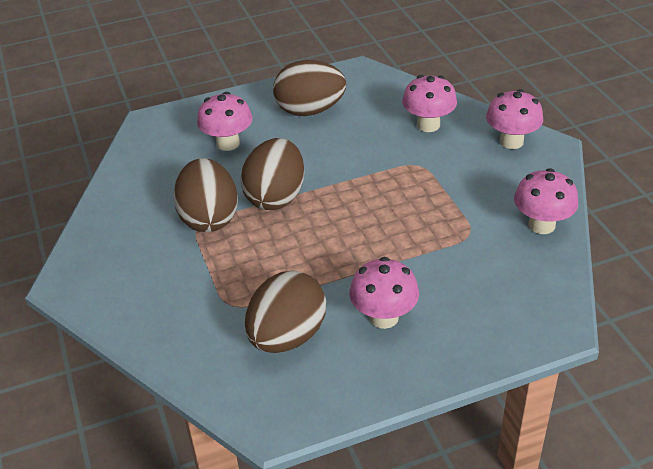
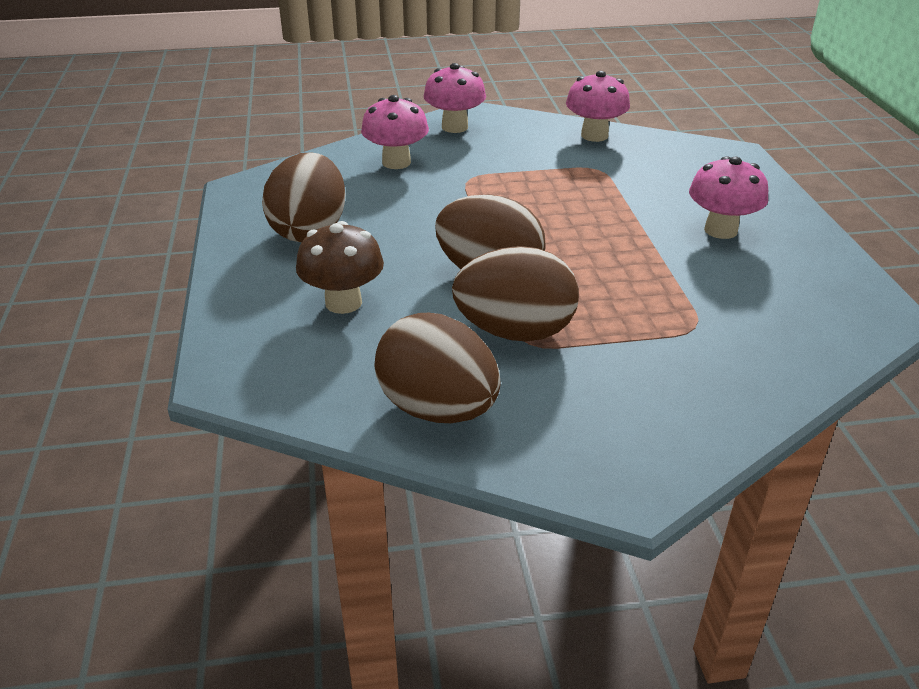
camera: 80 degrees left, 5 degrees down
(228, 143) = (343, 303): pink mushroom -> brown mushroom
(287, 336) = (751, 291): brown egg -> brown egg (438, 409)

